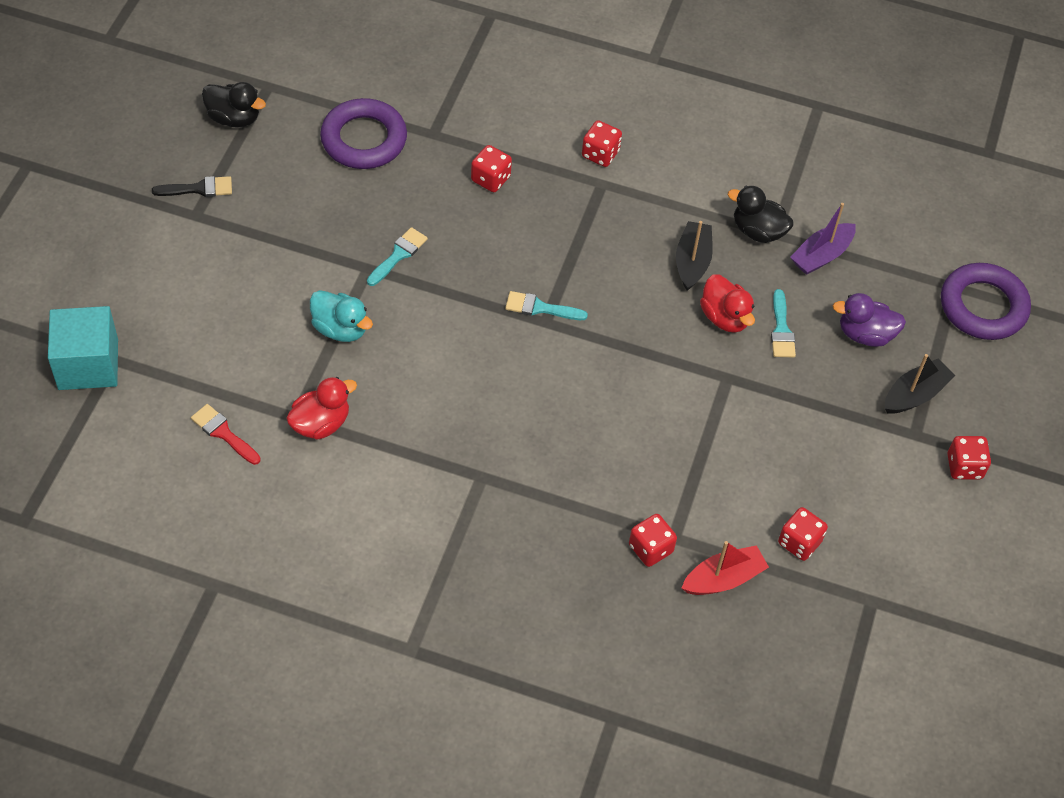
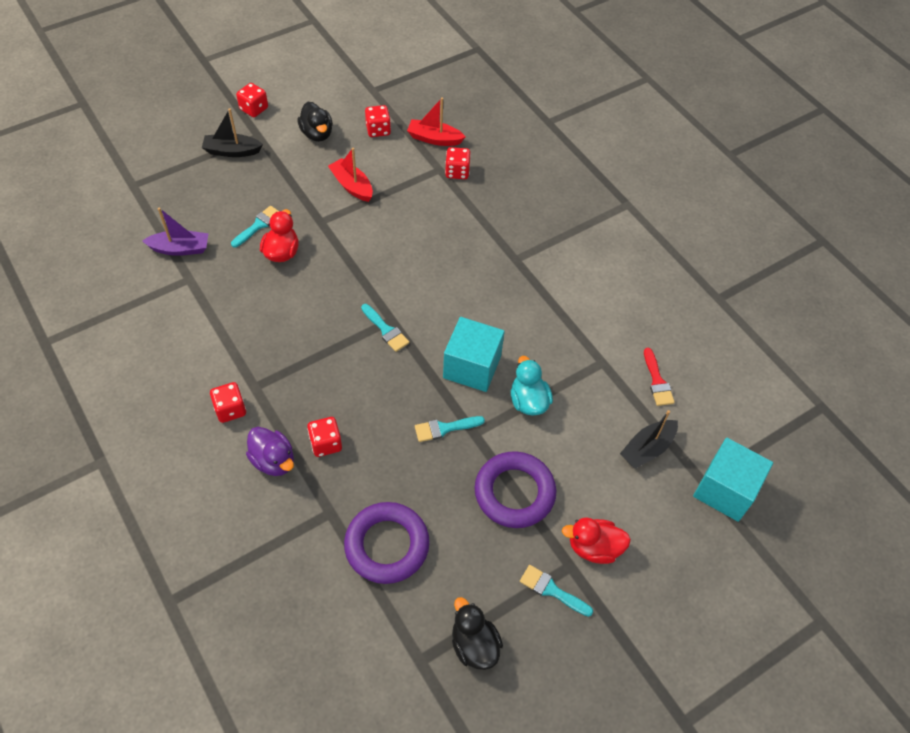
camera: 140 degrees left, 0 degrees up
(198, 189) = (552, 590): black brush -> turquoise brush
(321, 423) = (589, 348): red duck -> red duck (594, 547)
(423, 326) = (472, 367): none -> turquoise cube
(692, 261) = (260, 296): black boat -> black boat (647, 449)
(744, 443) = (352, 186): none -> red boat
(758, 231) = (197, 287): black duck -> black duck (317, 134)
(865, 334) = (216, 193): purple duck -> purple duck (273, 461)
(983, 306) = (133, 166): purple ring -> purple ring (514, 493)

